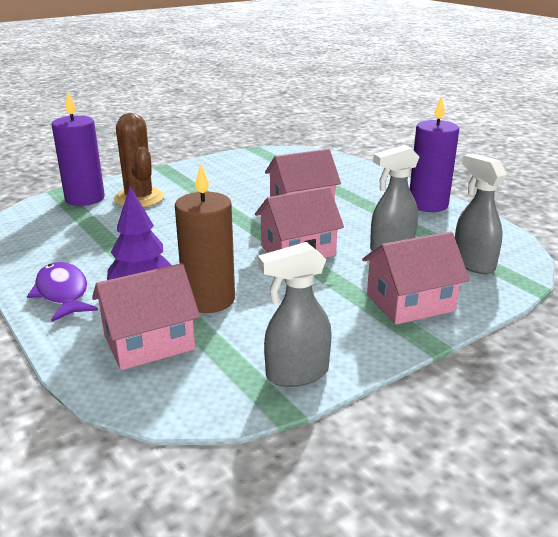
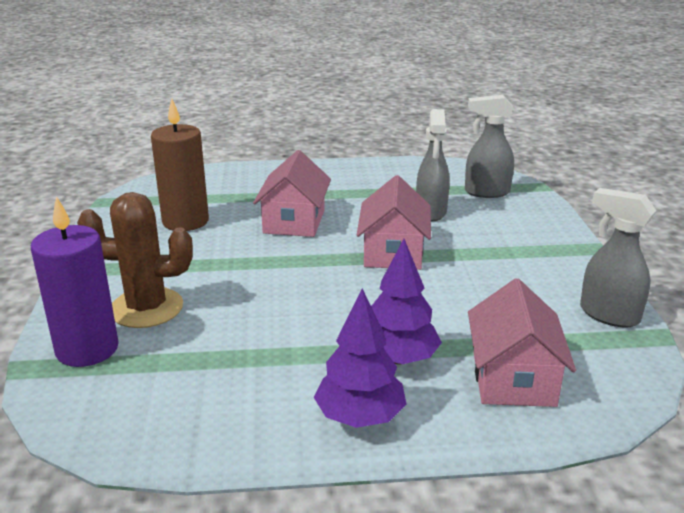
camera: 60 degrees left, 0 degrees up
(63, 293) = (360, 417): purple fish -> purple tree
(209, 299) = (453, 324): brown candle -> brown candle (185, 221)
(296, 374) = (608, 315): grey spray bottle -> grey spray bottle turned 120 degrees clockwise
(410, 302) = (529, 235): pink house -> none
(428, 204) = (364, 171): purple candle -> none

